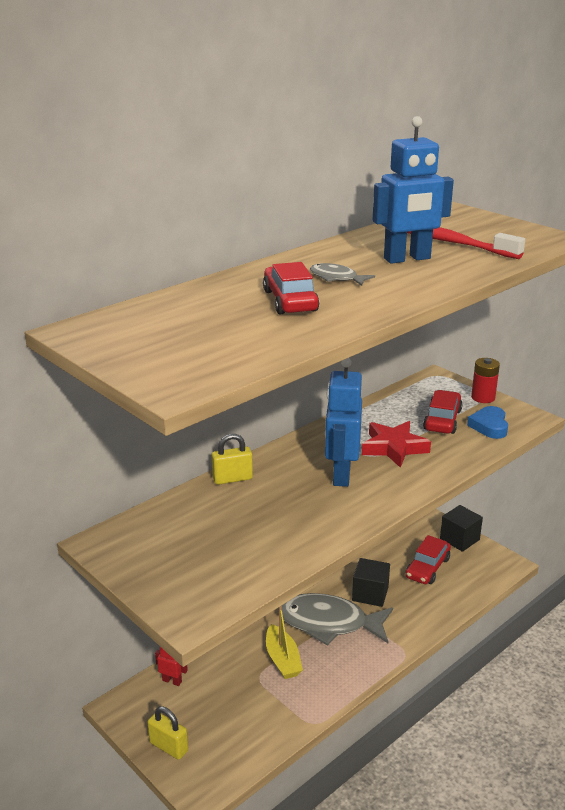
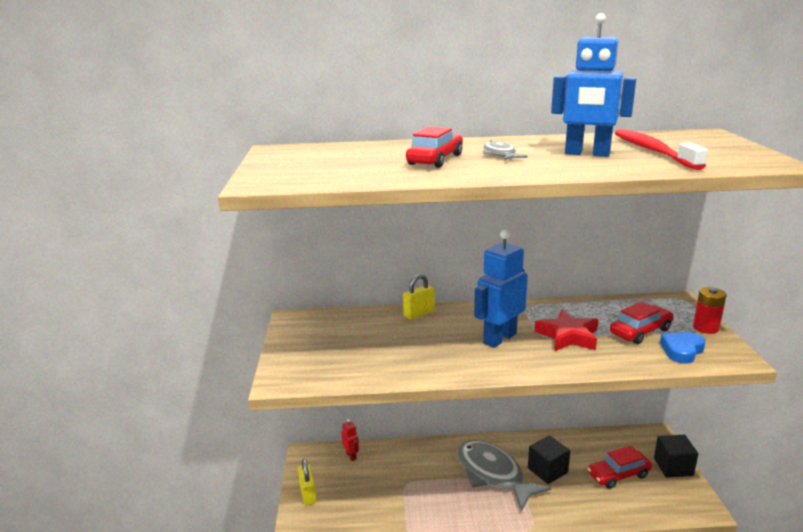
camera: 40 degrees right, 5 degrees down
(232, 479) = (419, 313): yellow padlock -> yellow padlock turned 60 degrees counterclockwise
(282, 659) = (434, 481): yellow boat -> none

